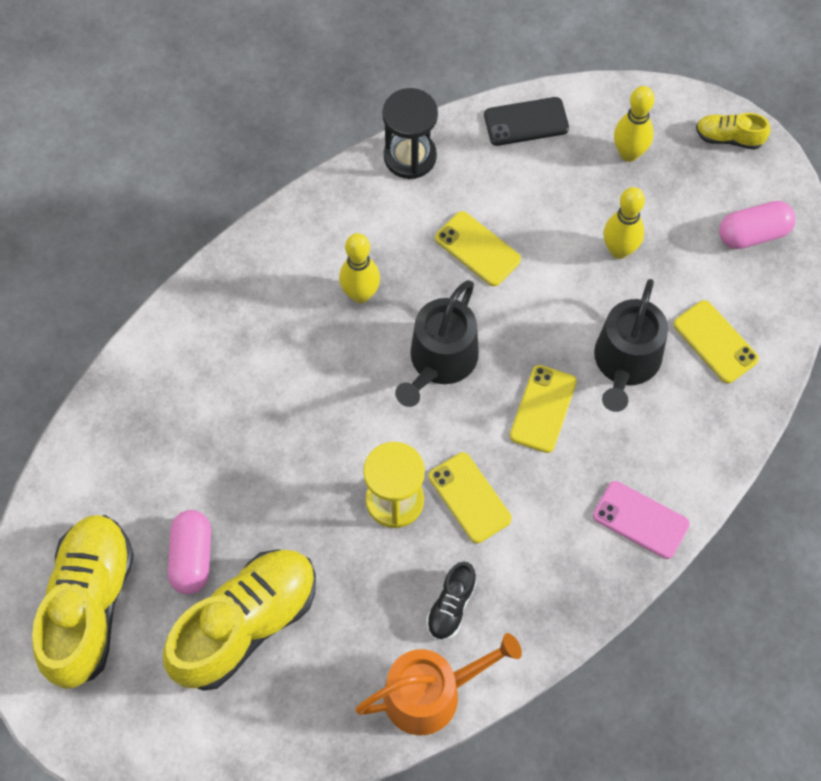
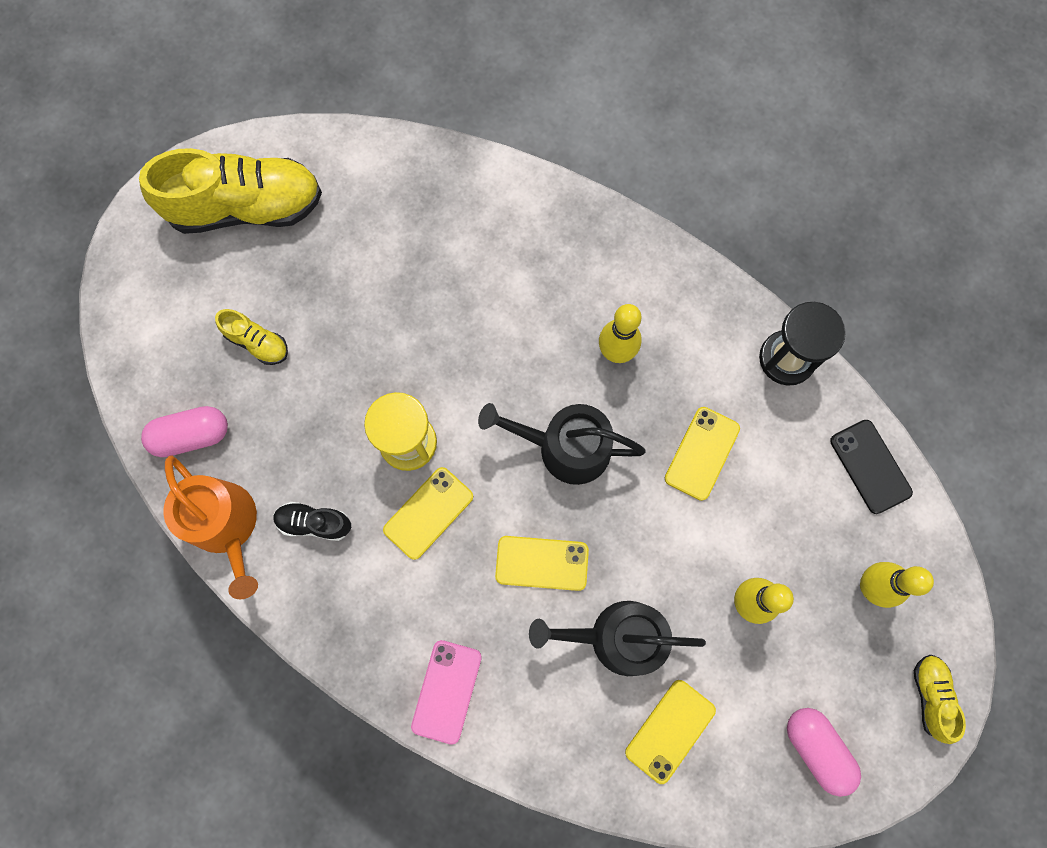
camera: 75 degrees right, 10 degrees up
(192, 557) = (310, 278): pink capsule -> pink capsule (192, 435)
(246, 624) = (257, 342): yellow shoe -> yellow shoe, size x0.45

